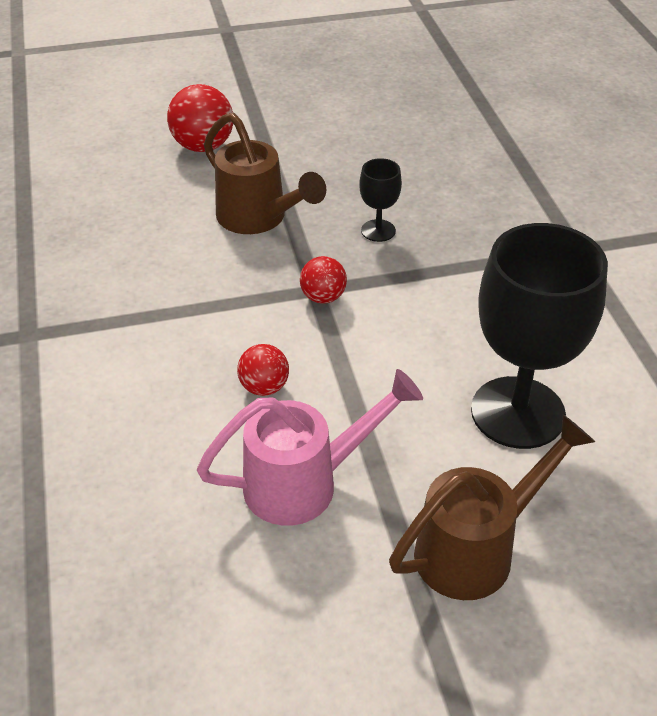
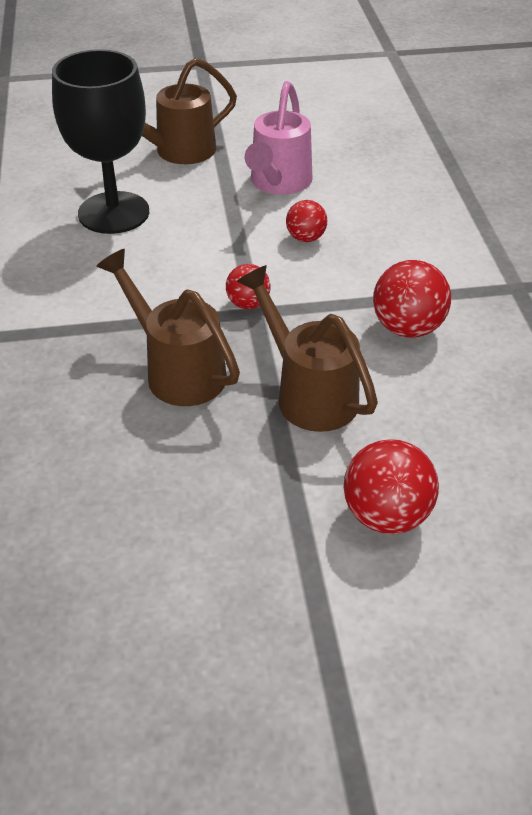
camera: 175 degrees left, 0 degrees up
(160, 281) = (407, 328): none -> red ball
(306, 483) = (278, 184): pink watering can -> pink watering can turned 60 degrees counterclockwise
(378, 231) = (177, 370): black goblet -> brown watering can

